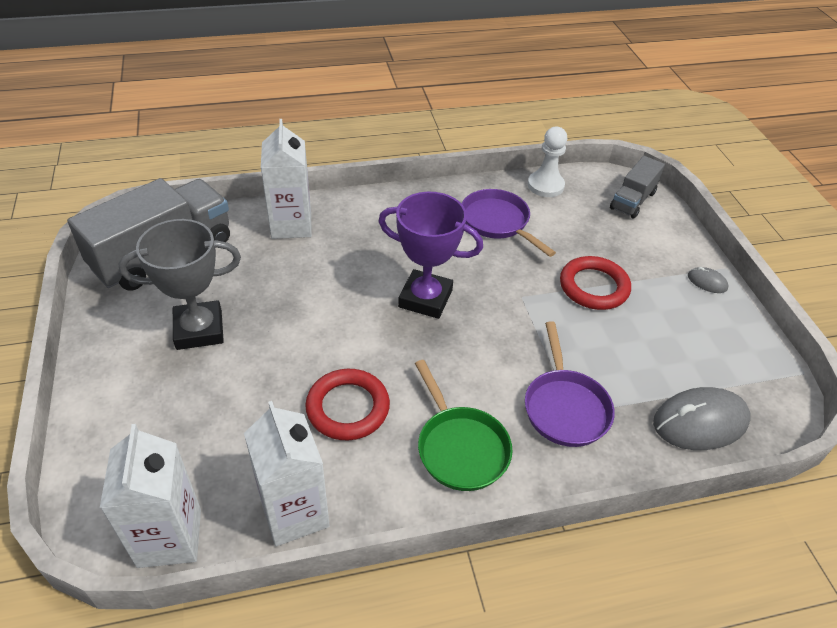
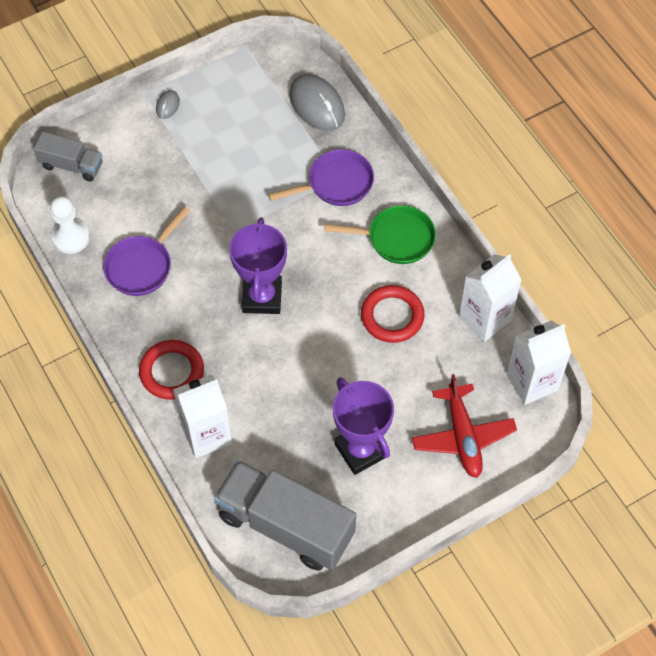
camera: 105 degrees left, 15 degrees up
(150, 428) = (462, 436): none -> red plane
(199, 330) = (361, 450): grey trophy -> purple trophy
(460, 447) = (396, 238): green pan -> green pan turned 45 degrees clockwise
(594, 287) = (202, 181): red ring -> red ring (172, 372)

